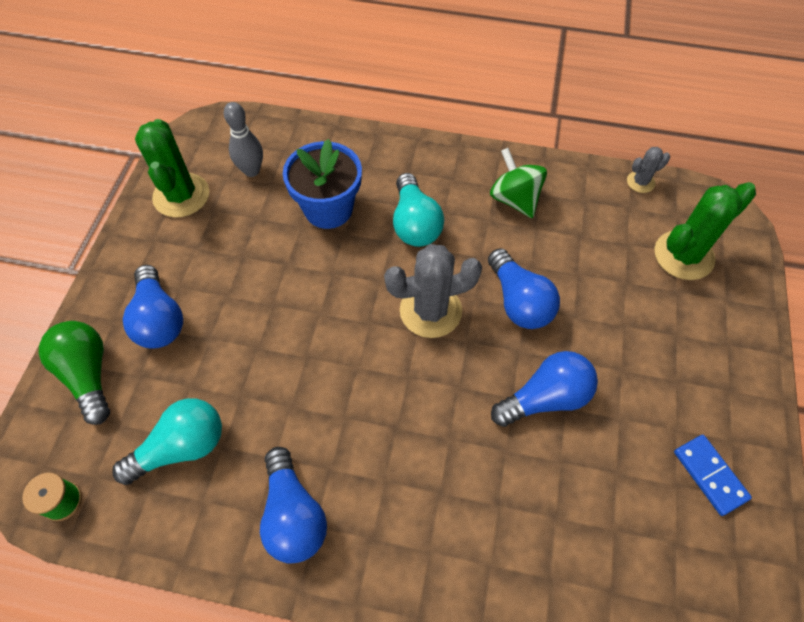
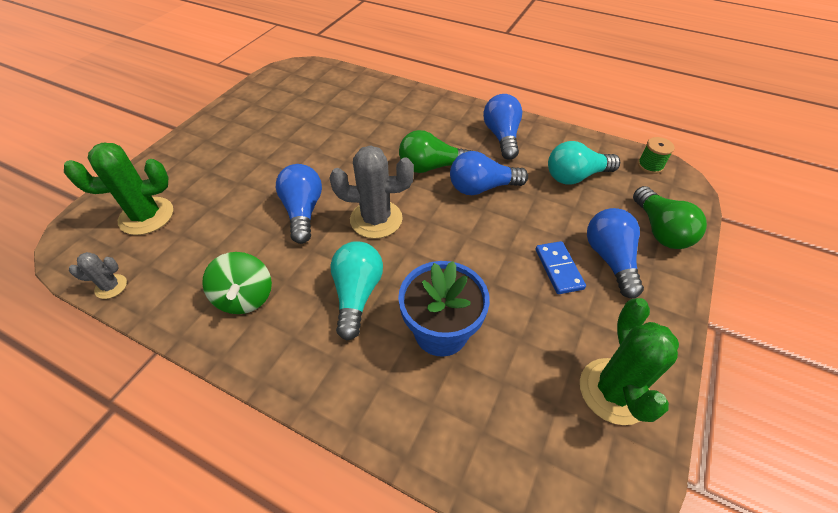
camera: 165 degrees left, 10 degrees down
(251, 171) = (527, 408): grey bowling pin -> none
(388, 415) = (431, 167): none -> green light bulb
(545, 398) = (324, 156): blue light bulb -> blue light bulb (482, 188)
(709, 475) = (257, 111): blue domino -> blue domino (559, 269)

